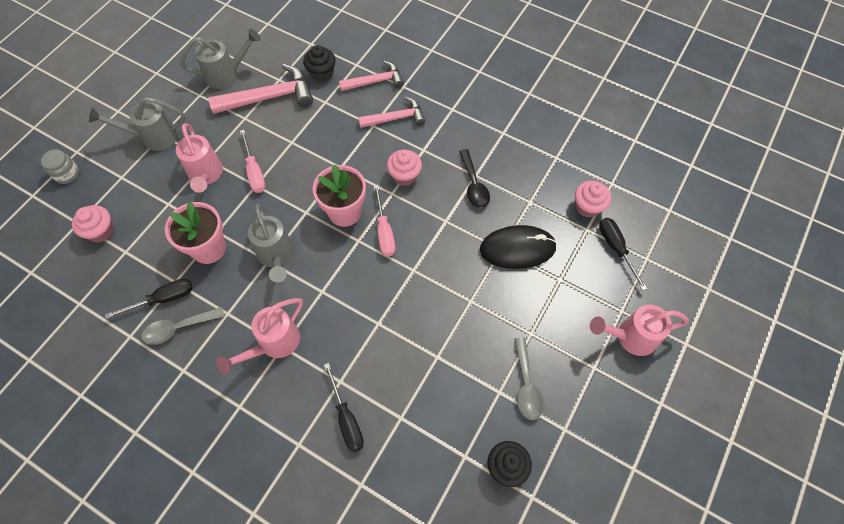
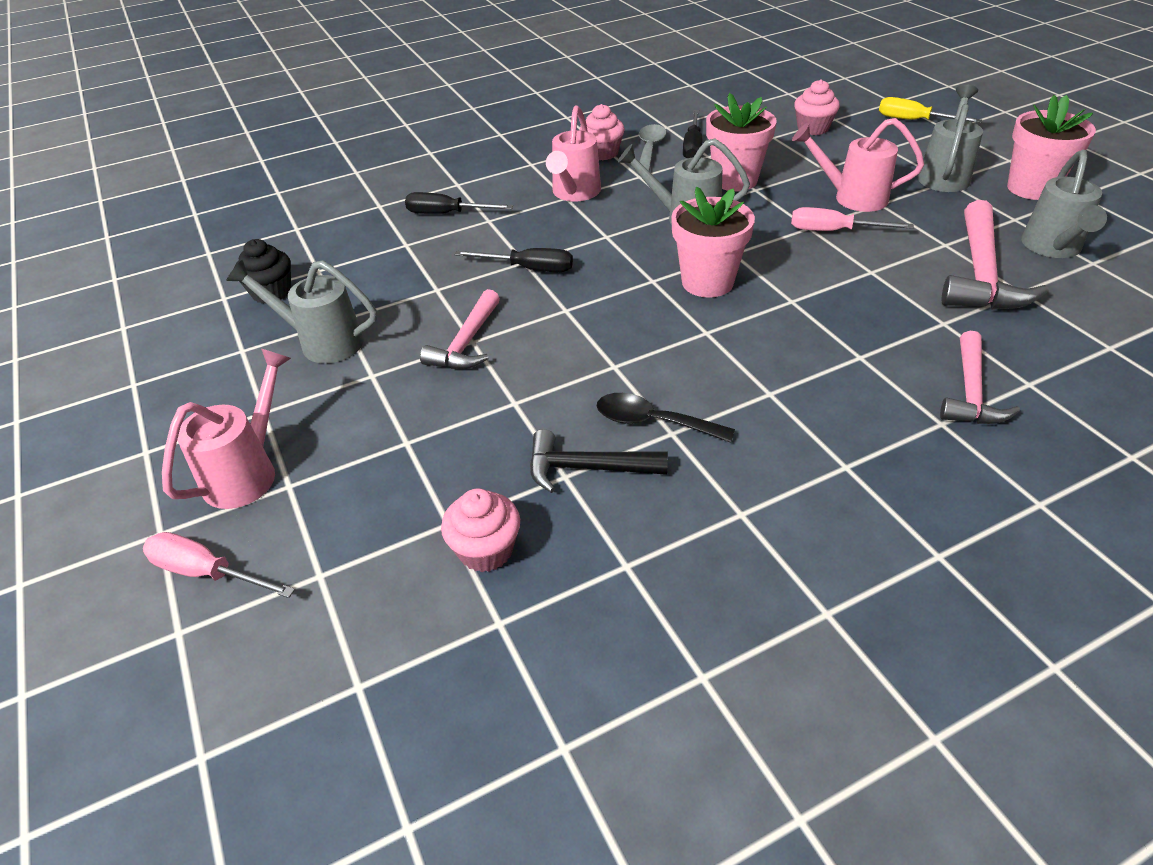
camera: 125 degrees right, 20 degrees down
(67, 174) = (914, 120): grey jar -> yellow screwdriver
(156, 94) = (1031, 188): none -> pink flower pot
(274, 344) = (574, 193): pink watering can -> pink watering can turned 150 degrees counterclockwise
(322, 73) = (1020, 338): black cupcake -> none
(384, 232) = (646, 305): pink screwdriver -> pink screwdriver (207, 572)
(396, 118) = (862, 386): pink hammer -> pink hammer (467, 343)
(404, 175) = (730, 355): pink cupcake -> pink cupcake (602, 153)
(517, 248) = (498, 420): black mouse -> none
(519, 195) = (587, 468): none -> black hammer
(526, 385) = (322, 342): grey spoon -> grey watering can
(616, 248) = (379, 541): black screwdriver -> black screwdriver (529, 269)

